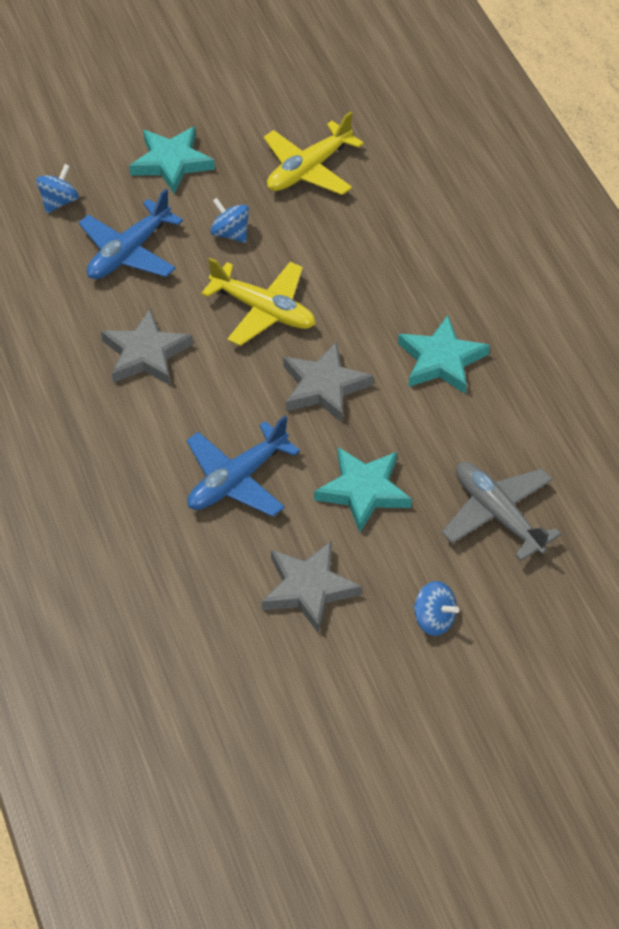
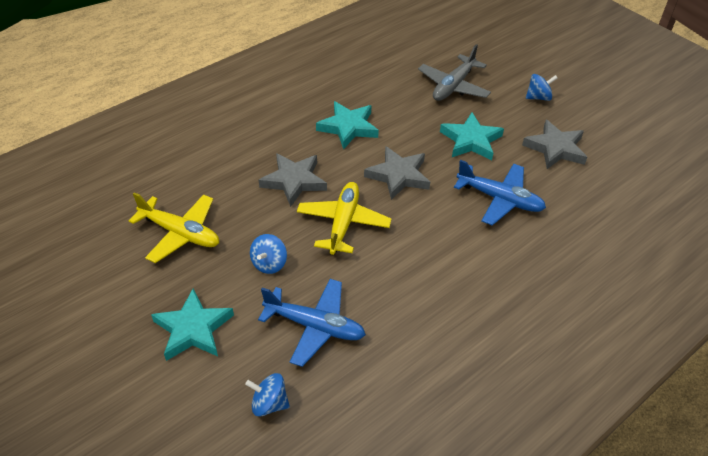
camera: 110 degrees left, 5 degrees down
(145, 354) = (418, 281): grey star -> grey star (294, 181)
(434, 620) = (538, 97): blue spinning top -> blue spinning top turned 60 degrees clockwise

